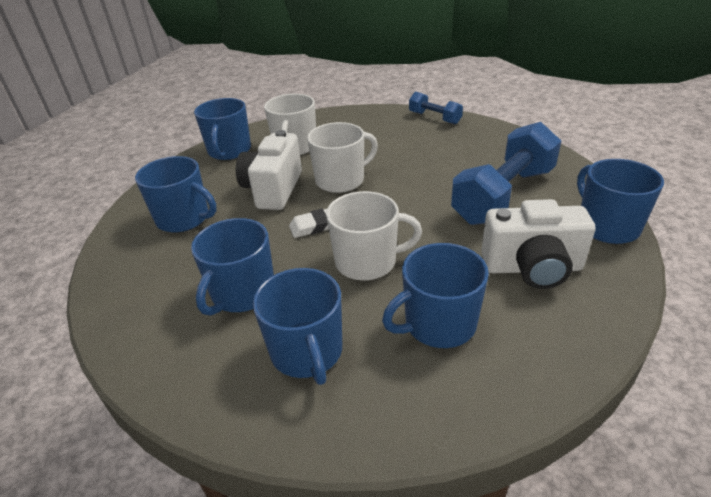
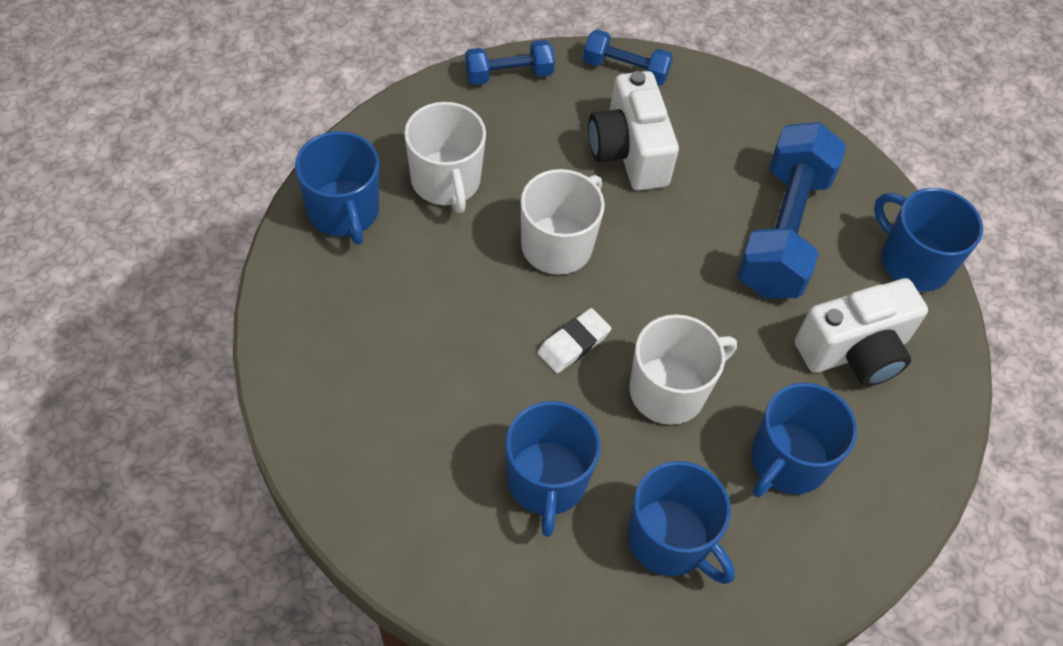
camera: 30 degrees left, 20 degrees up
(184, 218) = (378, 375): blue mug -> none
(273, 189) = (471, 286): white camera -> white camera (629, 152)
(363, 113) = (509, 74): none -> blue dumbbell

